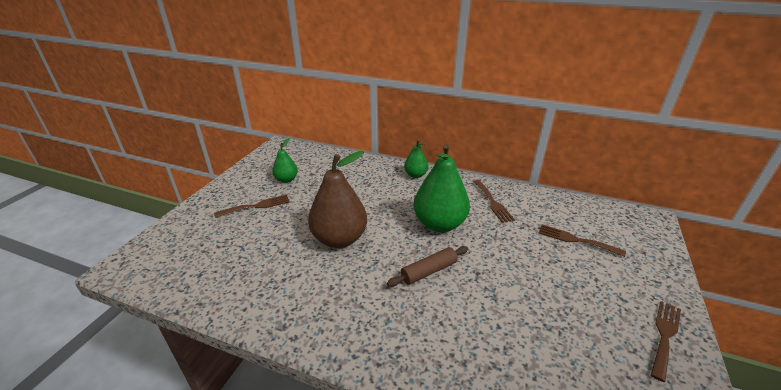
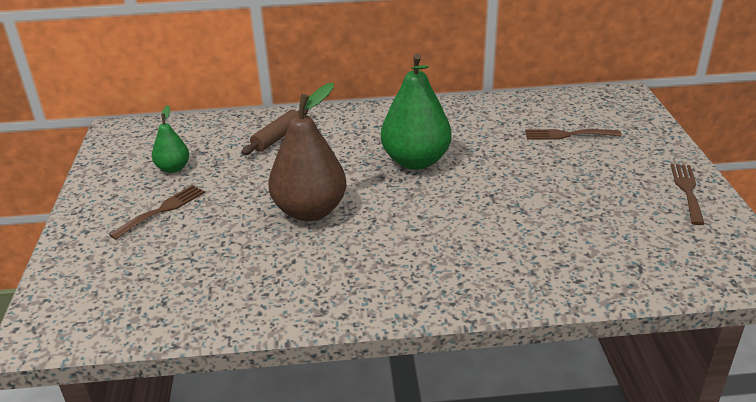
camera: 25 degrees left, 0 degrees up
(415, 175) = (345, 117): green pear -> none
(429, 271) = (440, 209): brown rolling pin -> brown rolling pin (277, 138)
(493, 202) = (459, 122): brown fork -> none

